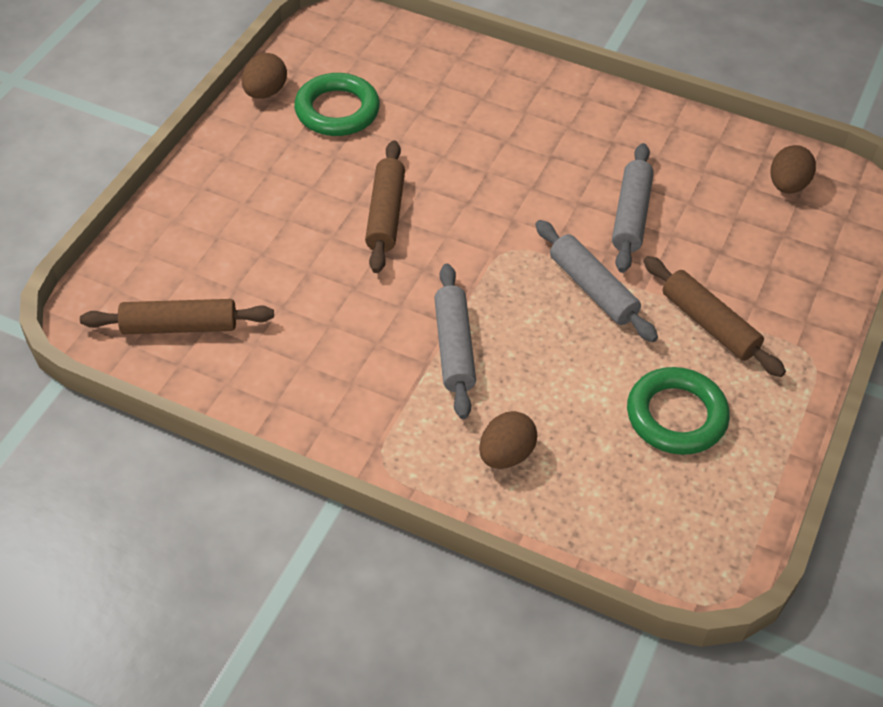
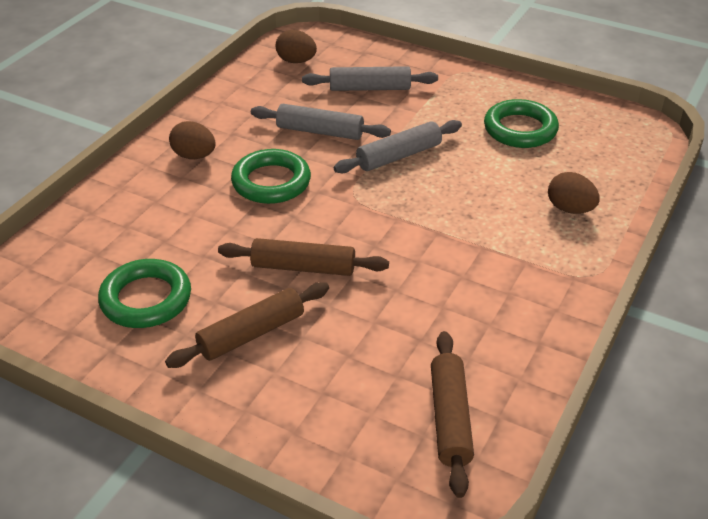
camera: 85 degrees left, 10 degrees down
(265, 92) = (98, 357): brown egg -> brown egg (194, 156)
(454, 348) = (465, 231): grey rolling pin -> grey rolling pin (369, 88)
(525, 180) = (271, 182): none -> green ring
(709, 324) = (433, 107): brown rolling pin -> brown rolling pin (251, 334)

